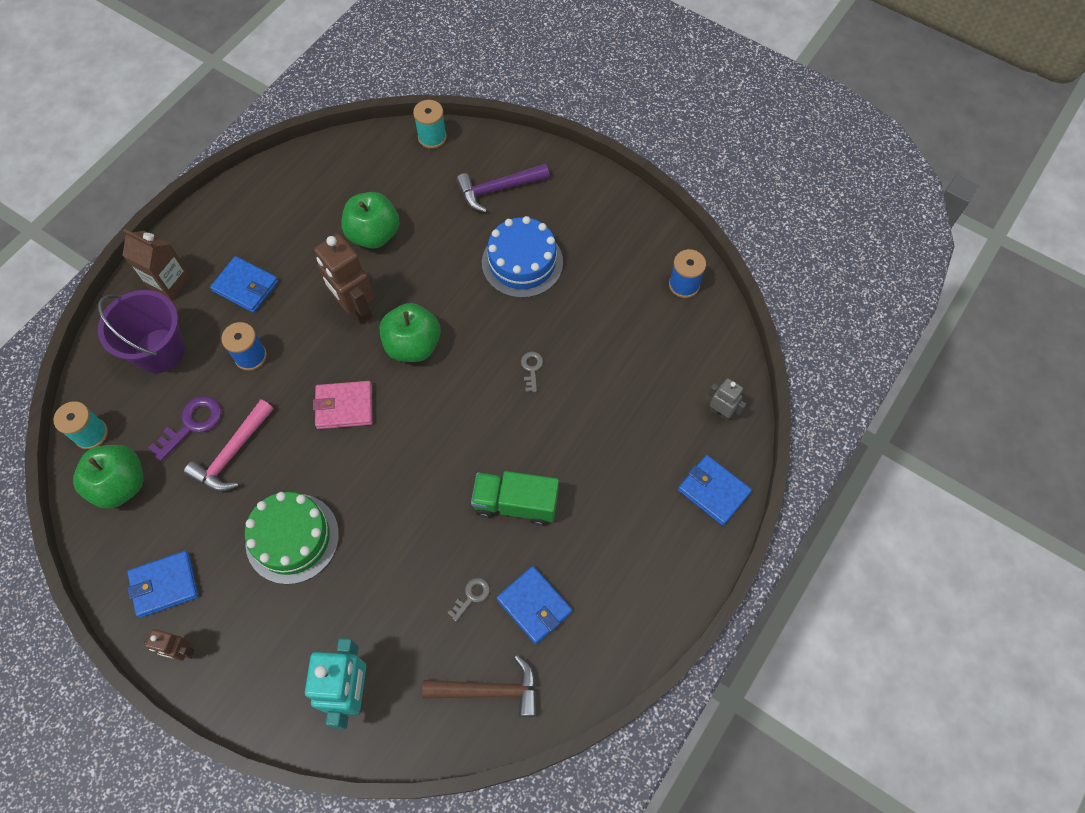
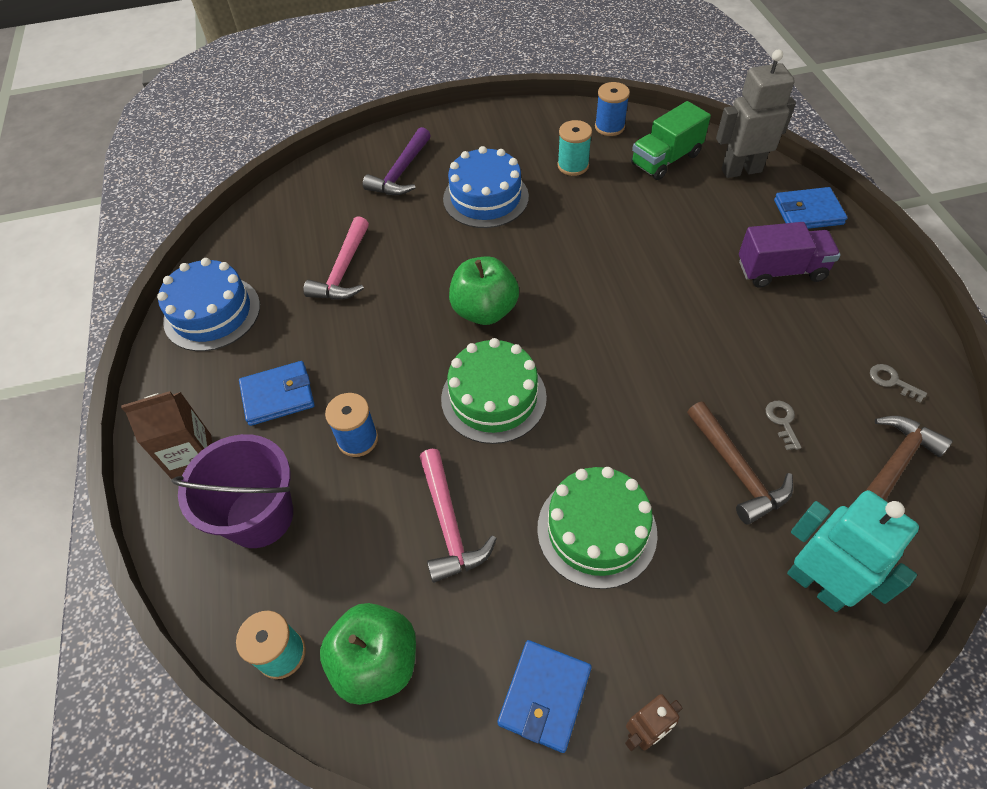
camera: 45 degrees left, 10 degrees down
(192, 424) = (377, 540): purple key -> none
(275, 194) = (212, 313): none -> blue cake
(344, 406) = (493, 398): pink wallet -> green cake
(355, 309) = (401, 328): brown robot -> none
(374, 234) = (343, 271): green apple -> pink hammer
(405, 592) = (737, 470): none -> brown hammer
(432, 137) = (301, 181): turquoise spool -> turquoise spool (573, 165)
(515, 504) = (713, 335): green truck -> green truck (665, 160)
(531, 368) = (591, 249): grey key -> grey key (892, 381)
(534, 605) = (827, 382): blue wallet -> none
(625, 510) = (781, 270): none -> purple truck
(720, 412) = (741, 170): grey robot -> grey robot, size x1.86

